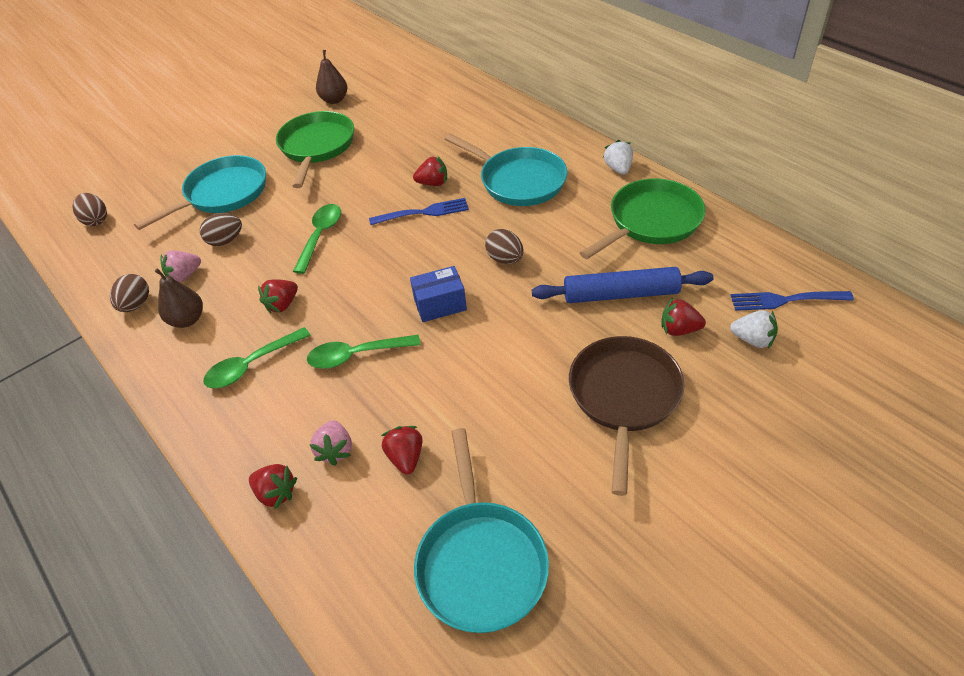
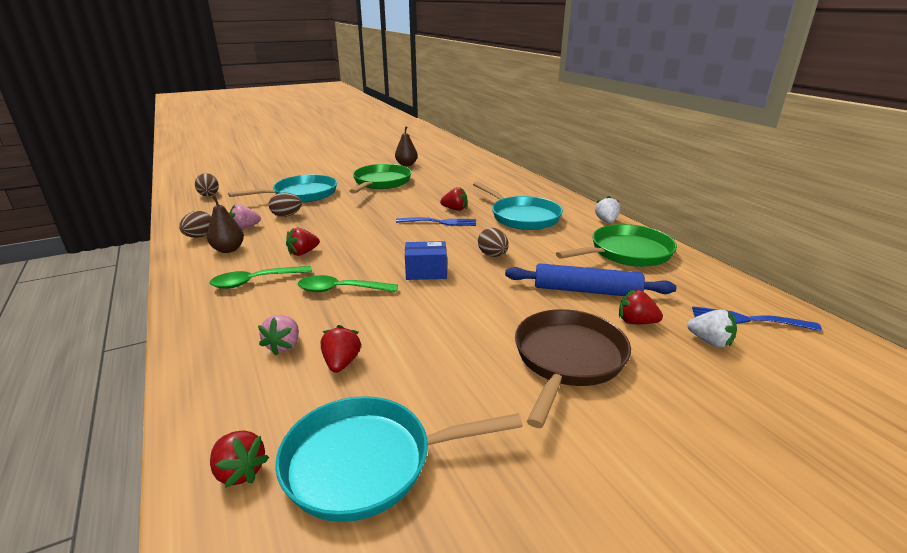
camera: 10 degrees right, 20 degrees down
(276, 493) = (213, 365): red strawberry -> red strawberry (240, 471)
(320, 236) = (355, 223): green spoon -> none
(480, 562) = (367, 462): turquoise pan -> turquoise pan turned 75 degrees clockwise

